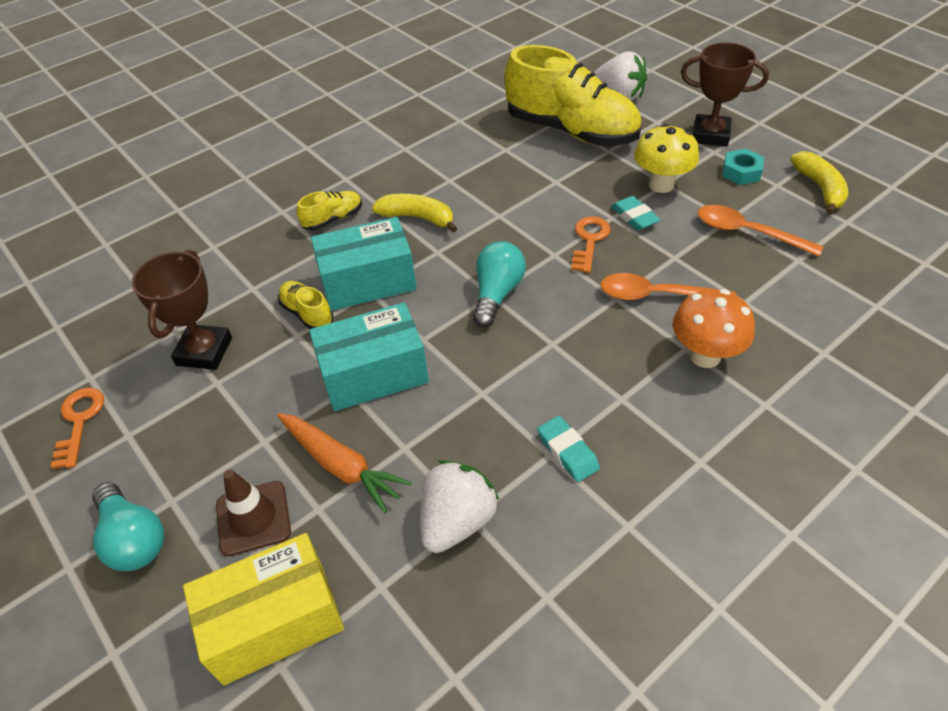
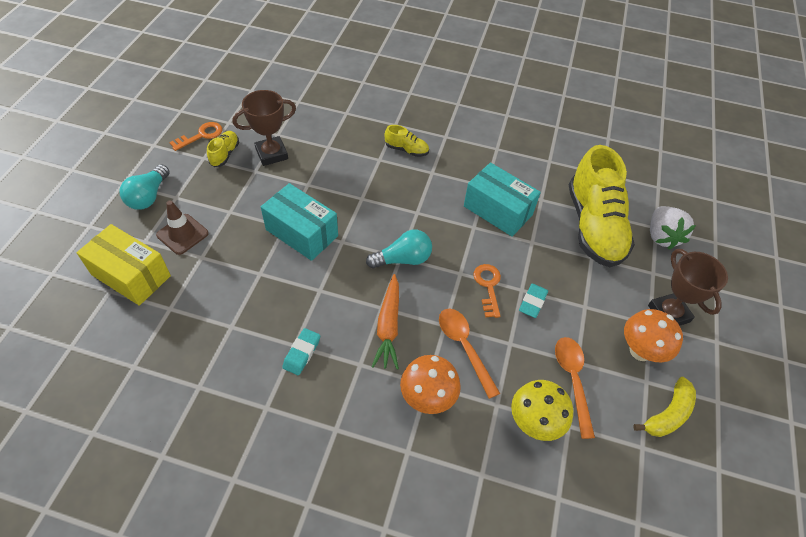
camera: 50 degrees right, 5 degrees up
(307, 313) = (325, 180): yellow shoe -> yellow shoe (225, 154)
(341, 465) = (233, 252): orange carrot -> orange carrot (388, 326)
(368, 281) = (368, 193): turquoise box -> turquoise box (498, 210)
(417, 218) = (439, 188): yellow banana -> none
(457, 521) = (225, 321): white strawberry -> none
(589, 240) = (488, 286): orange key -> orange key turned 75 degrees counterclockwise
(661, 185) = (581, 304): yellow mushroom -> yellow mushroom (534, 423)
(741, 172) = (640, 351): turquoise nut -> orange mushroom

